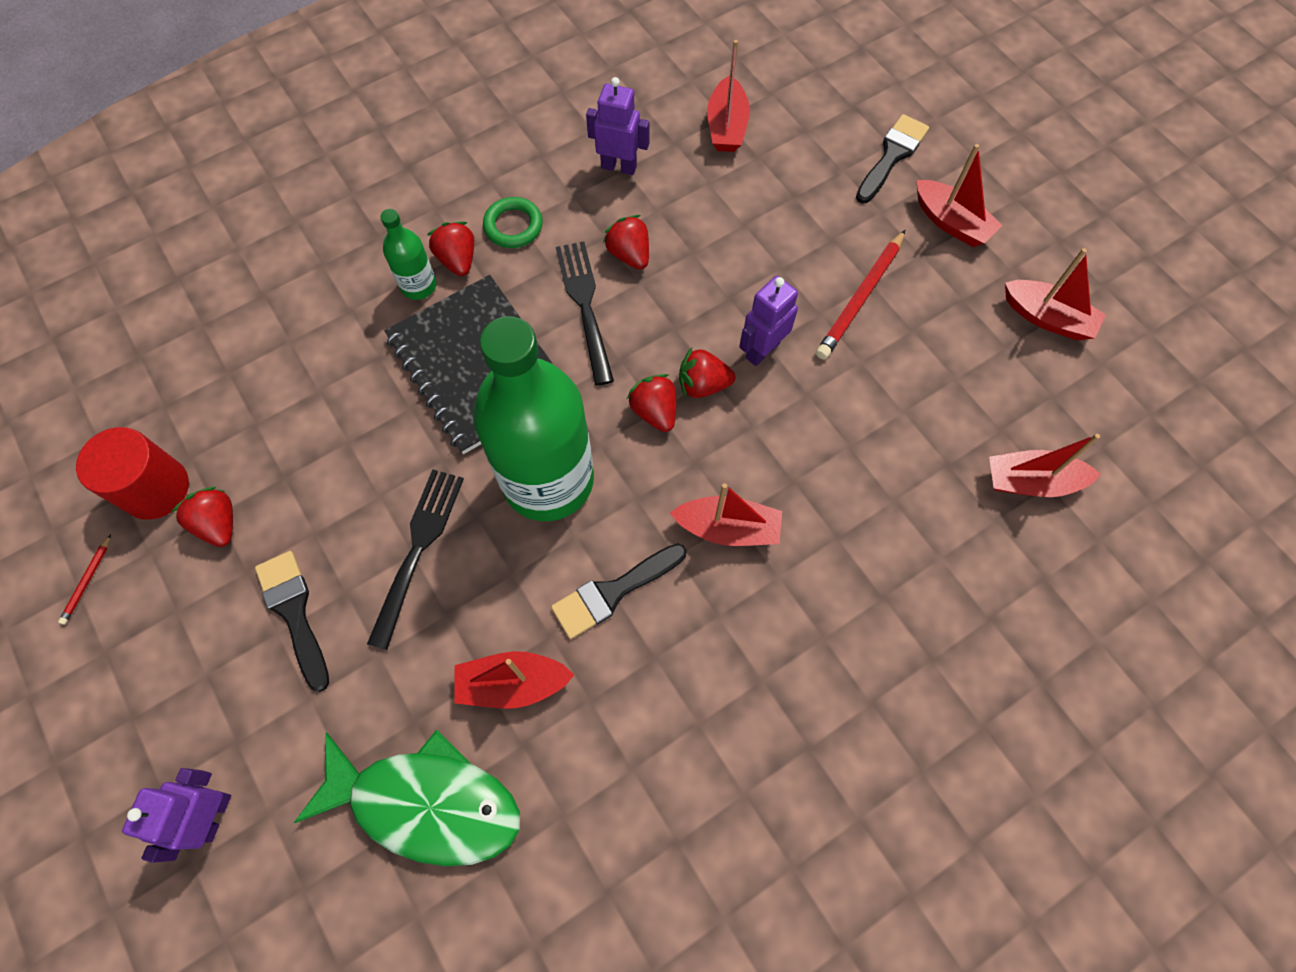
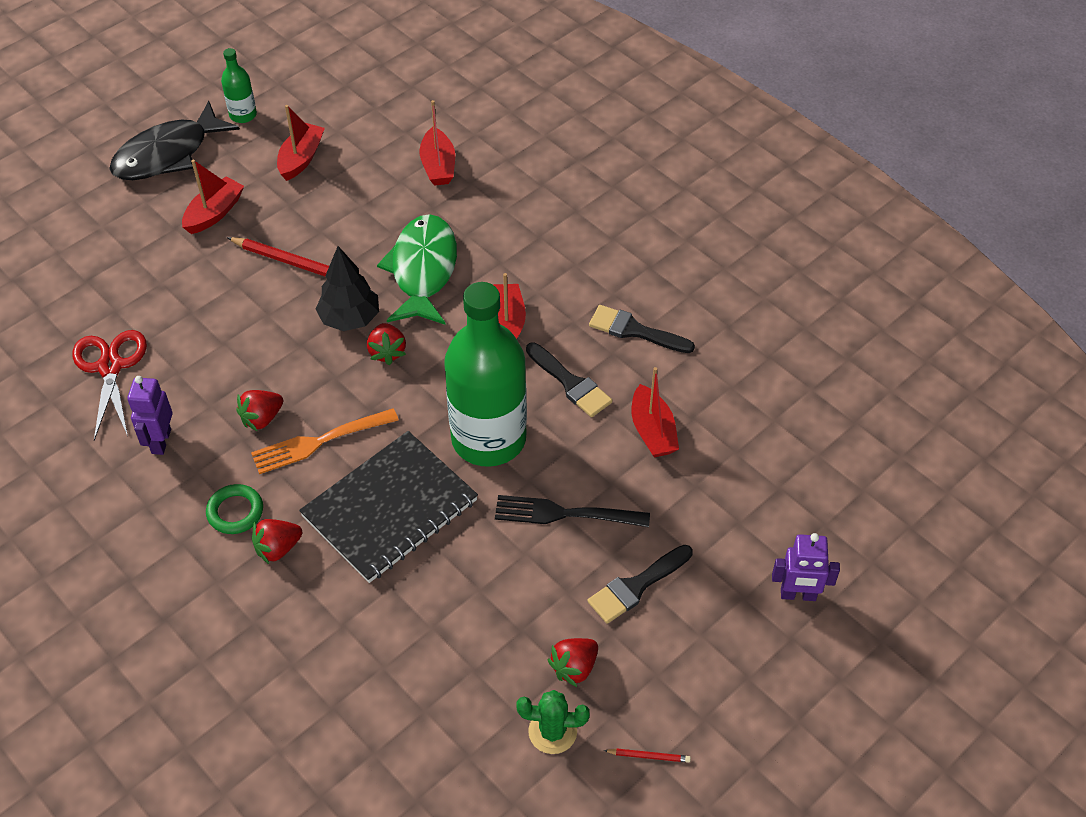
camera: 100 degrees left, 15 degrees down
(155, 488) = (552, 731): red cylinder -> green cactus
(418, 286) = (310, 574): green bottle -> green bottle (243, 115)
(426, 803) = (748, 465): green fish -> green fish (423, 270)
(585, 307) = (320, 441): black fork -> orange fork
(654, 411) = (416, 379): red strawberry -> none
(726, 126) = (110, 367): red boat -> red scissors
(762, 350) = (350, 319): purple robot -> black tree
(892, 156) = (144, 252): black brush -> black brush (634, 330)
(1055, 180) = (168, 154): none -> black fish

